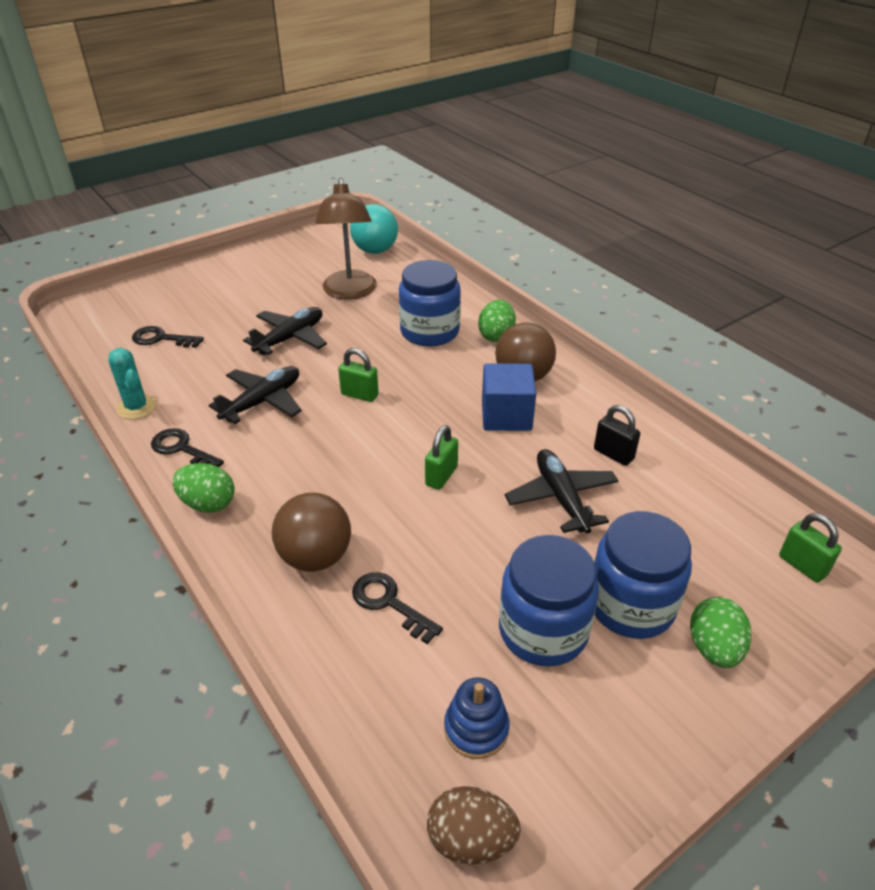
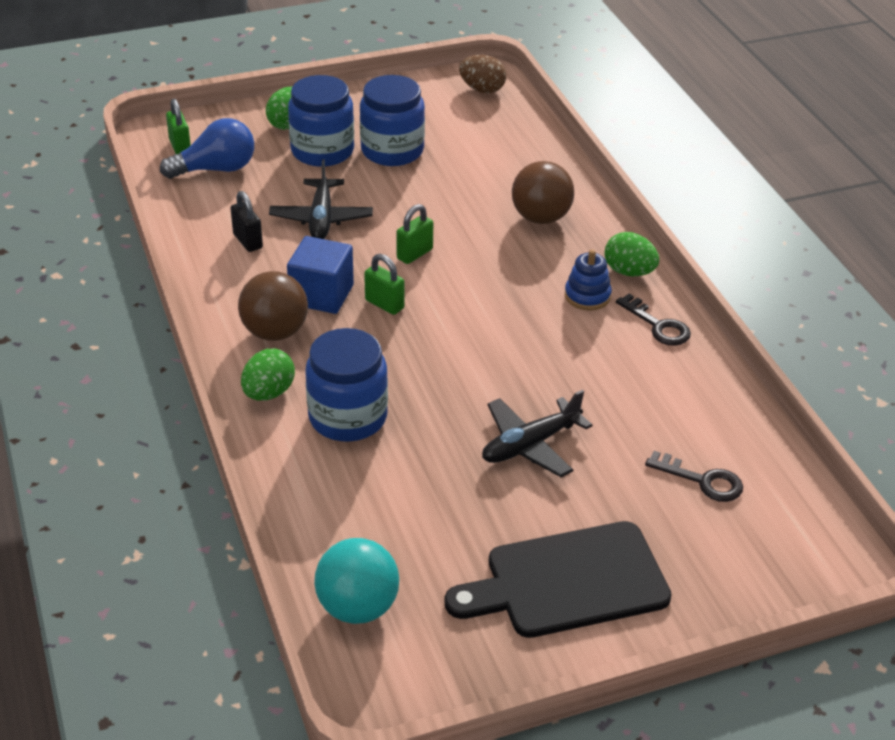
camera: 165 degrees left, 0 degrees up
(136, 407) = (714, 382): turquoise cactus -> none
(256, 277) = (568, 582): none -> black cutting board
(262, 401) = (573, 361): black plane -> none
(350, 292) = (429, 514): brown lamp -> none
(359, 395) = (464, 348): green padlock -> green padlock (384, 304)
(389, 603) = (492, 182): black key -> none
(476, 728) = (460, 121): blue stacking toy -> blue stacking toy (587, 296)
(728, 540) = (216, 169): none -> blue light bulb

